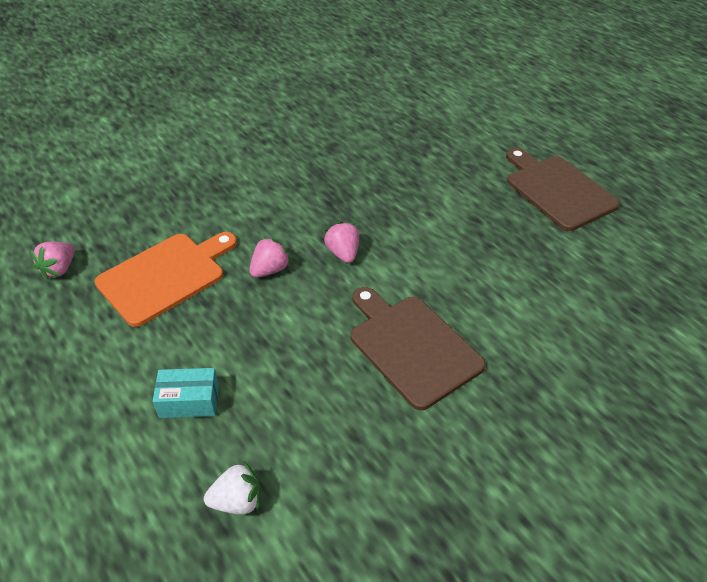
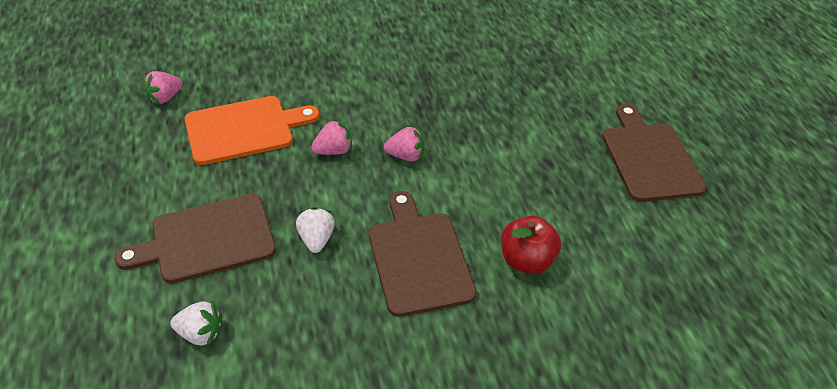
camera: 20 degrees right, 0 degrees up
(189, 401) = (207, 239): turquoise box -> brown cutting board
(303, 362) = (316, 239): none -> white strawberry
(343, 253) = (406, 156): pink strawberry -> pink strawberry turned 90 degrees clockwise
(509, 315) = (526, 260): none -> red apple

